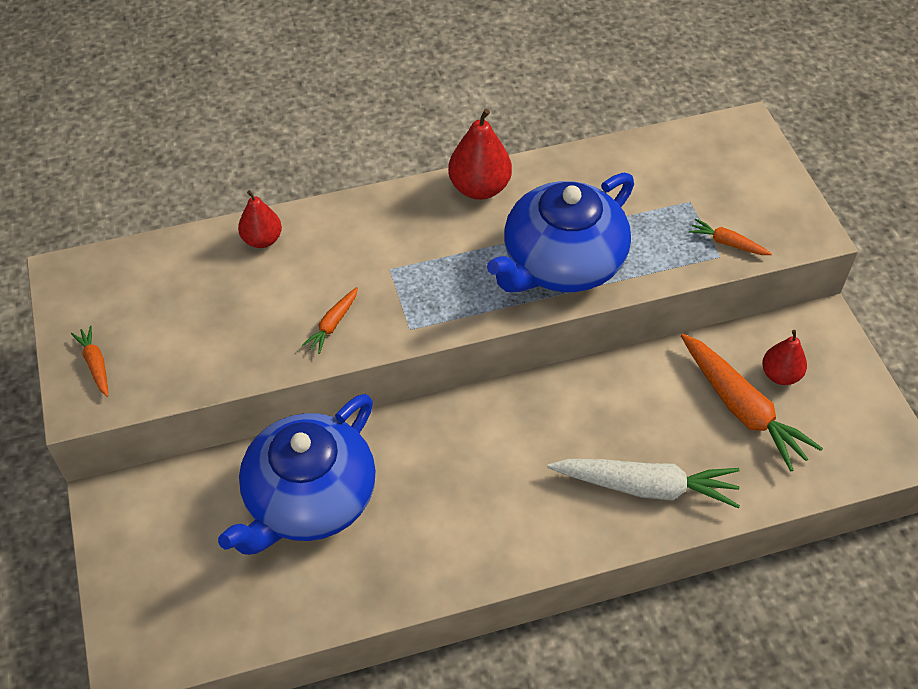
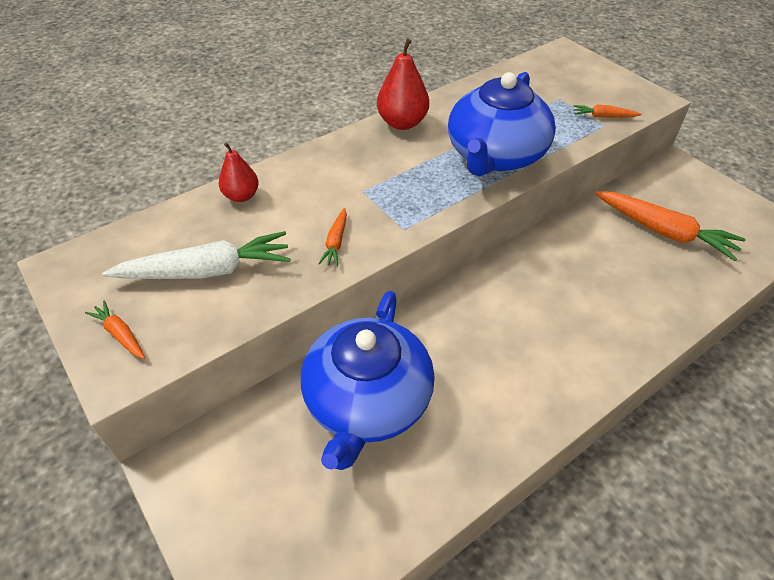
camera: 20 degrees left, 5 degrees down
(646, 487) = (636, 305): white carrot -> white carrot (207, 271)
(780, 375) = (673, 203): red pear -> none

